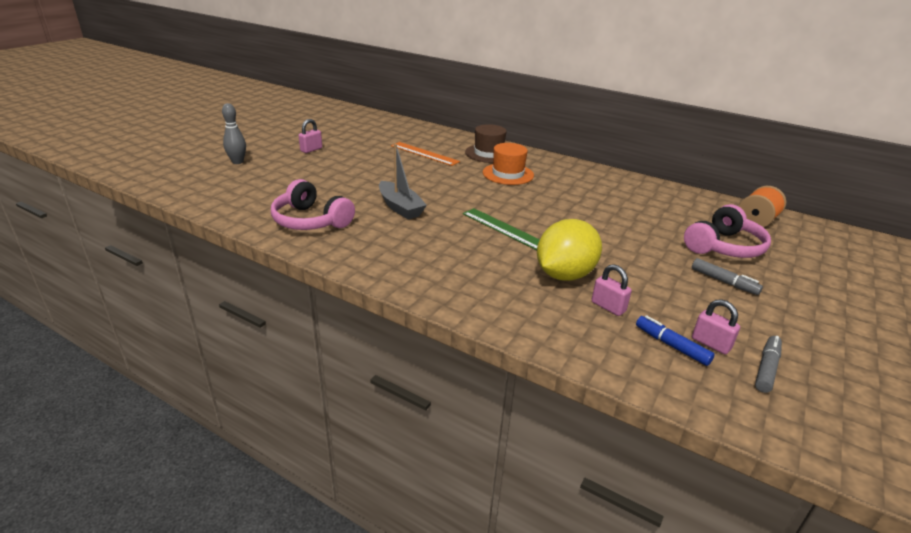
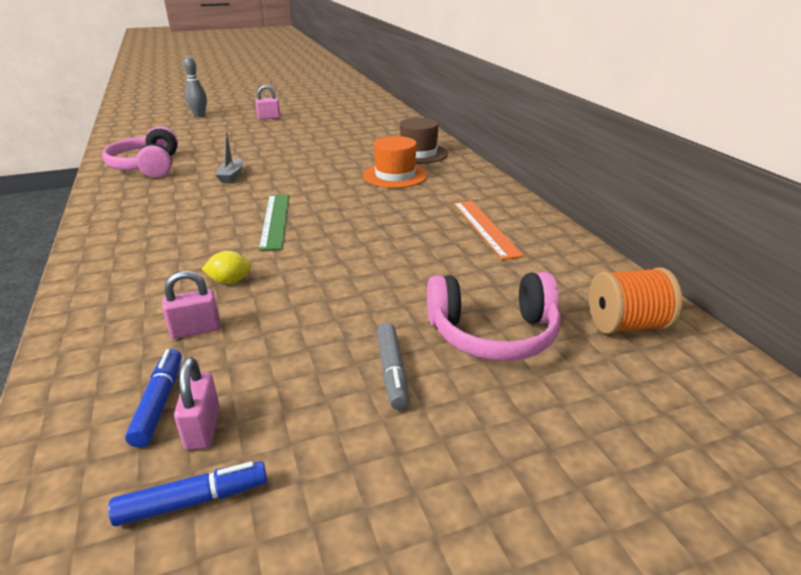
camera: 40 degrees right, 0 degrees up
(400, 207) = (231, 176): grey boat -> grey boat, size x0.64
(424, 153) = (354, 140): orange ruler -> orange ruler (485, 228)
(564, 275) = (230, 281): yellow lemon -> yellow lemon, size x0.42
(608, 307) = (196, 330): pink padlock -> pink padlock turned 75 degrees clockwise
(766, 368) = (193, 501): grey marker -> blue marker

